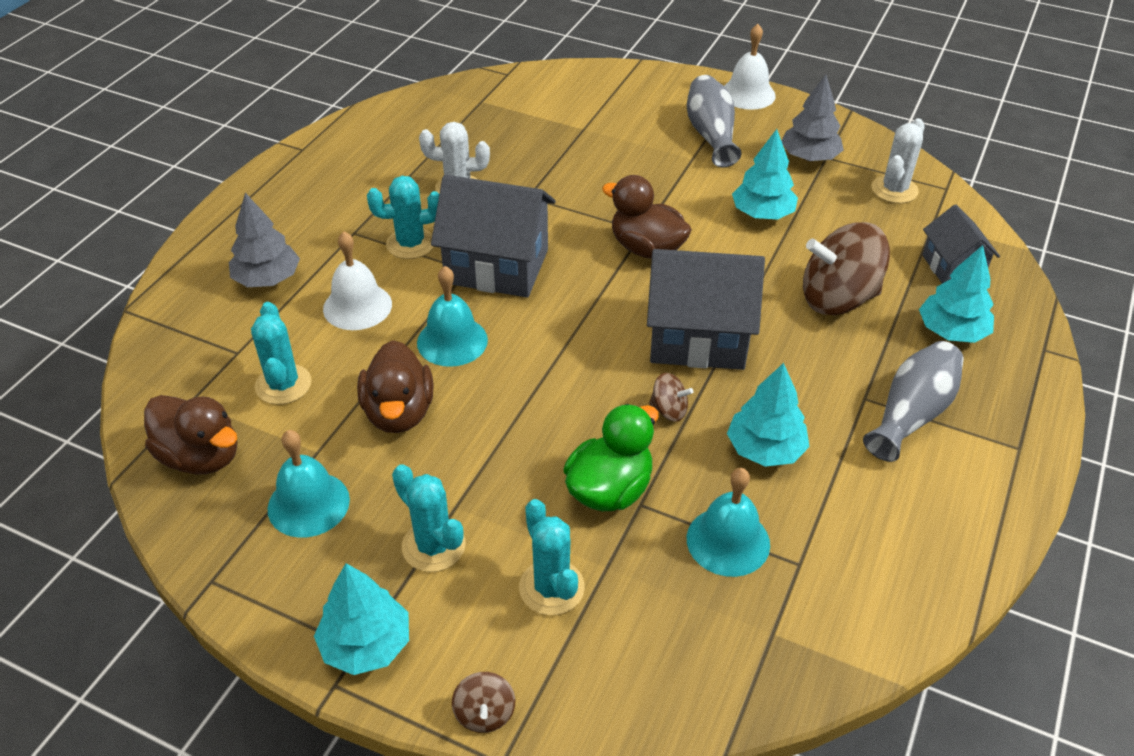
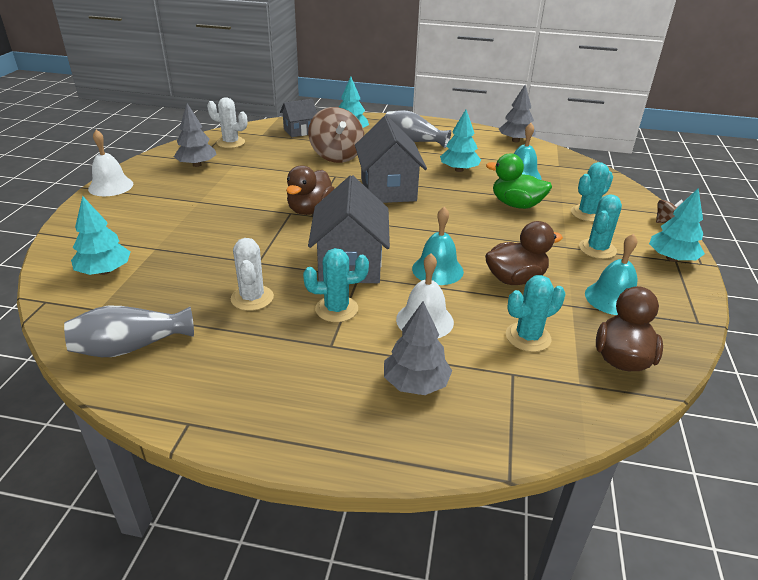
camera: 105 degrees left, 10 degrees down
(410, 244) = (336, 309): turquoise cactus -> turquoise cactus turned 75 degrees counterclockwise
(669, 410) = (449, 194): brown spinning top -> none
(711, 135) = (168, 196): grey vase -> grey vase (131, 347)
(762, 213) = (262, 176): turquoise tree -> turquoise tree (104, 271)
(920, 600) = (515, 141): none -> grey tree

